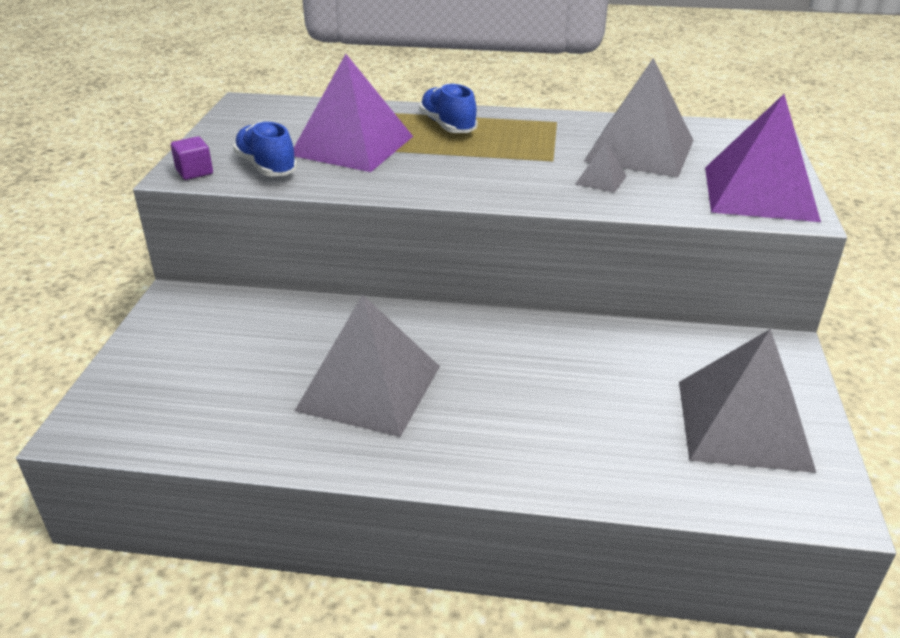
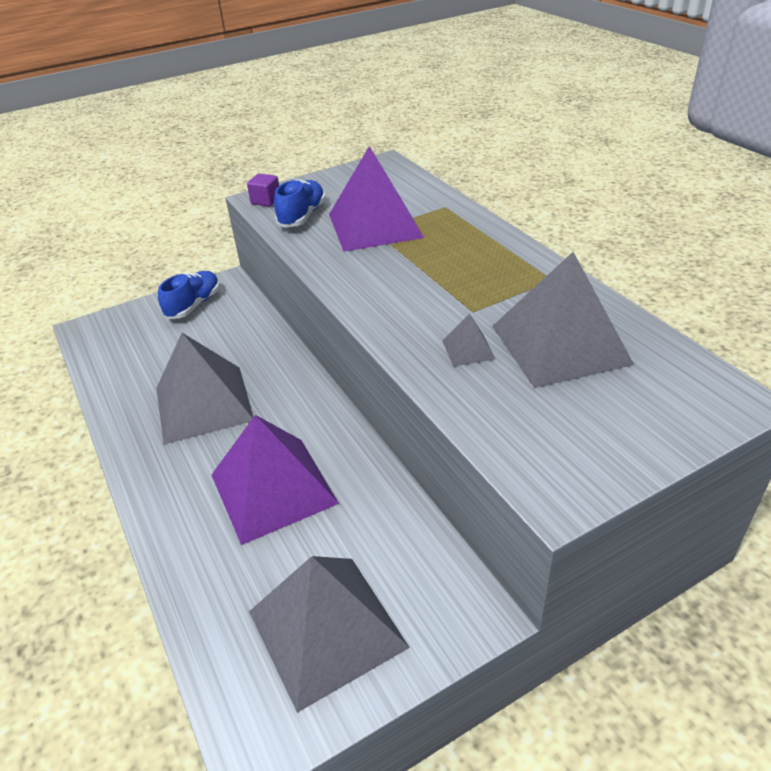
camera: 55 degrees right, 5 degrees up
(447, 125) = (464, 241): blue shoe -> blue shoe (194, 305)
(760, 193) = (571, 451): purple pyramid -> purple pyramid (273, 489)

